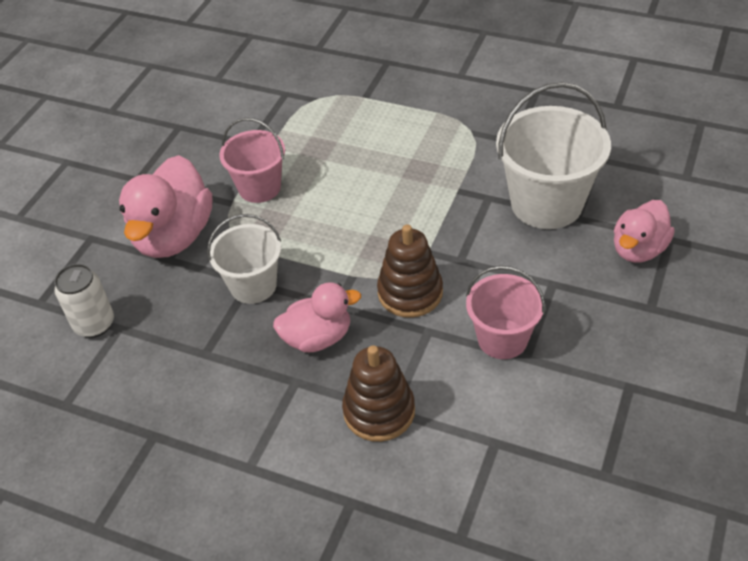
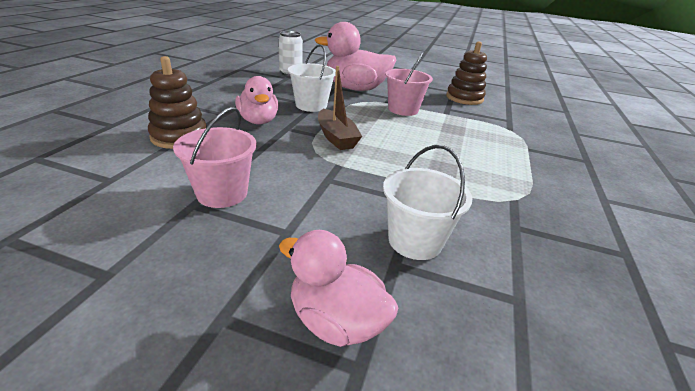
camera: 80 degrees right, 15 degrees down
(359, 255) = (336, 137): none -> brown boat
(410, 293) = (292, 154): brown stacking toy -> brown stacking toy (464, 98)
(546, 203) = (415, 241): white bucket -> white bucket, size x0.62

